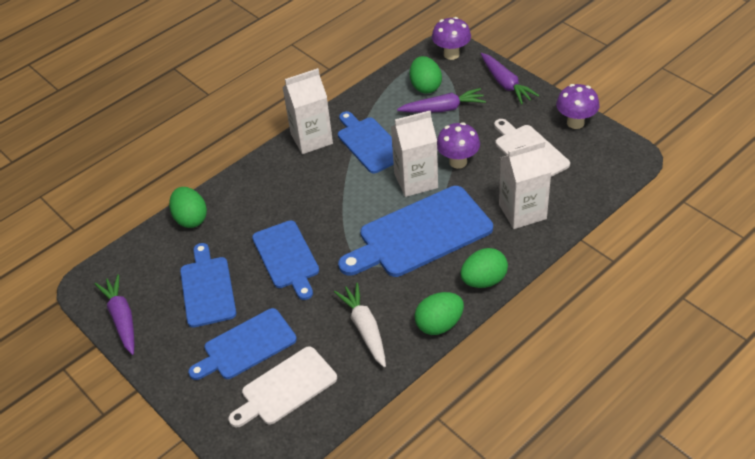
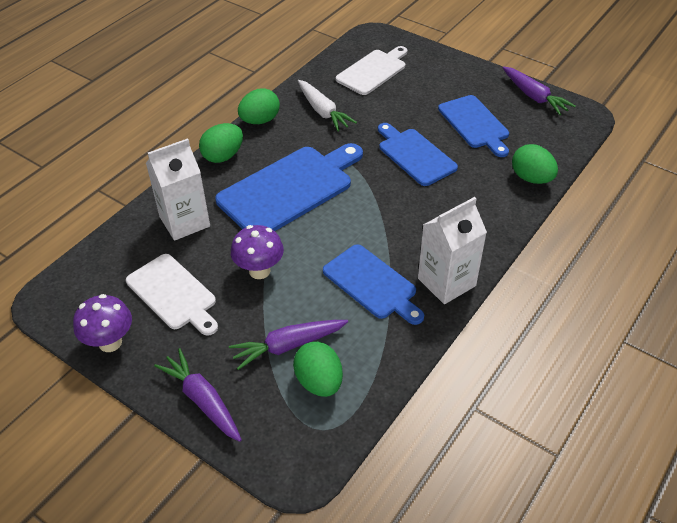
camera: 165 degrees right, 0 degrees up
(246, 346) = (417, 91): blue cutting board -> none
(416, 181) = (305, 243): white carton -> none
(451, 54) = (289, 453): purple mushroom -> none

